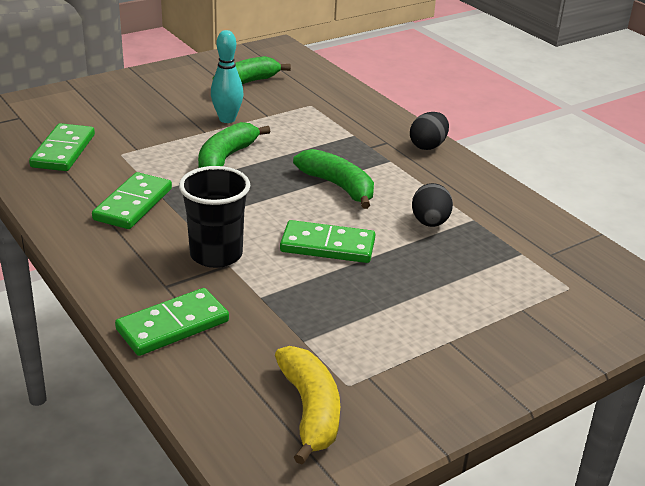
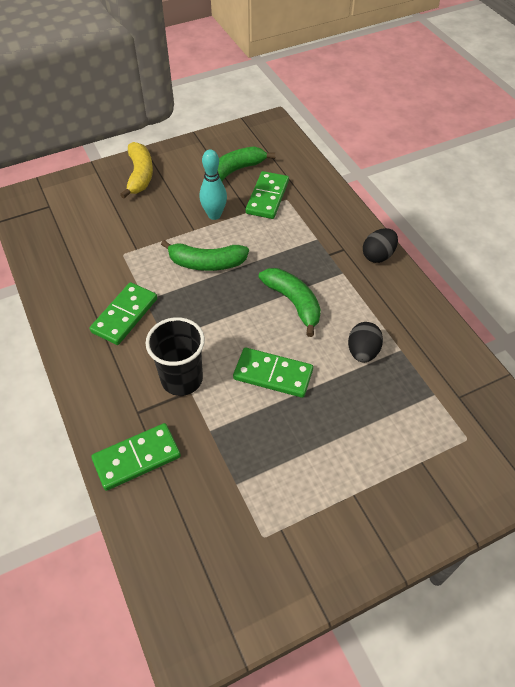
camera: 10 degrees right, 20 degrees up
(63, 151) = (78, 248): green domino -> green domino (267, 197)
(226, 158) = (206, 263): green banana -> green banana turned 120 degrees counterclockwise
(310, 410) = (229, 562): yellow banana -> yellow banana (140, 175)

